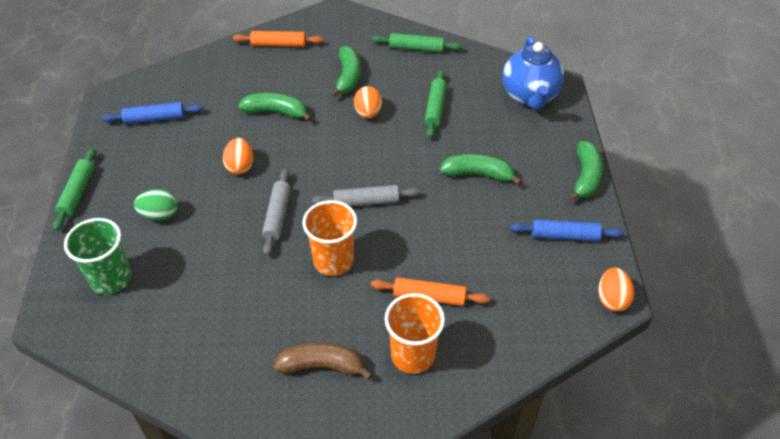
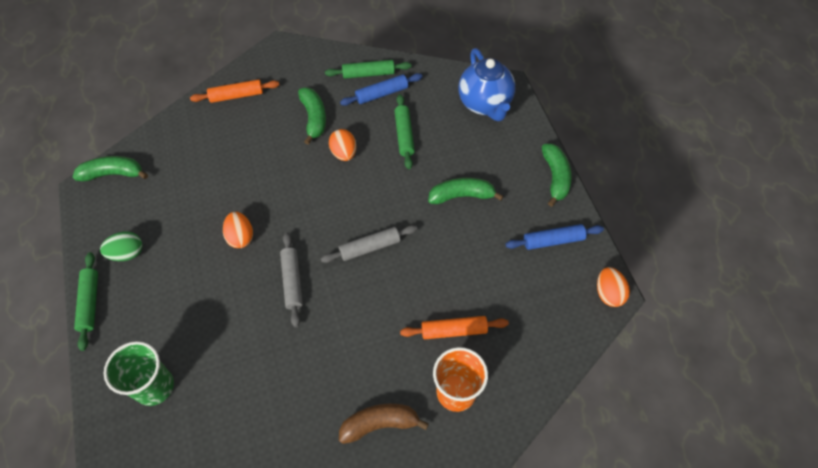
camera: 15 degrees left, 10 degrees up
(155, 119) = (140, 204): blue rolling pin -> blue rolling pin (381, 94)
(160, 215) = (179, 307): green egg -> green egg (127, 253)
(276, 112) = (257, 171): green banana -> green banana (113, 174)
(333, 261) = (358, 315): orange cup -> none

